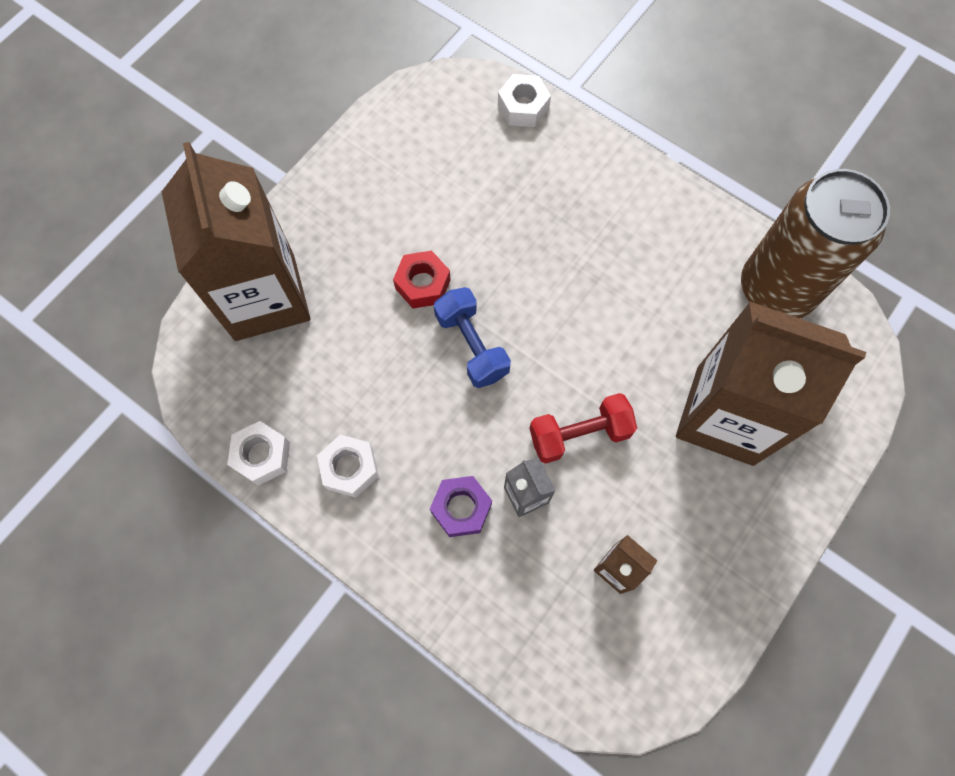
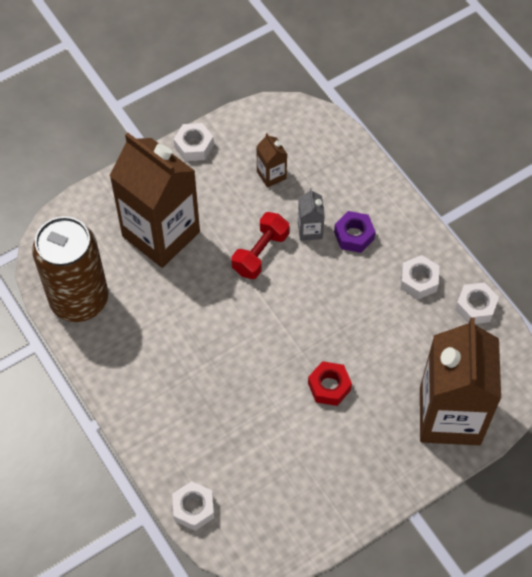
camera: 160 degrees left, 10 degrees down
(471, 345) = (310, 331): blue dumbbell -> none
(579, 434) = (260, 253): red dumbbell -> red dumbbell turned 60 degrees counterclockwise
(753, 578) = (194, 146): none -> white nut

